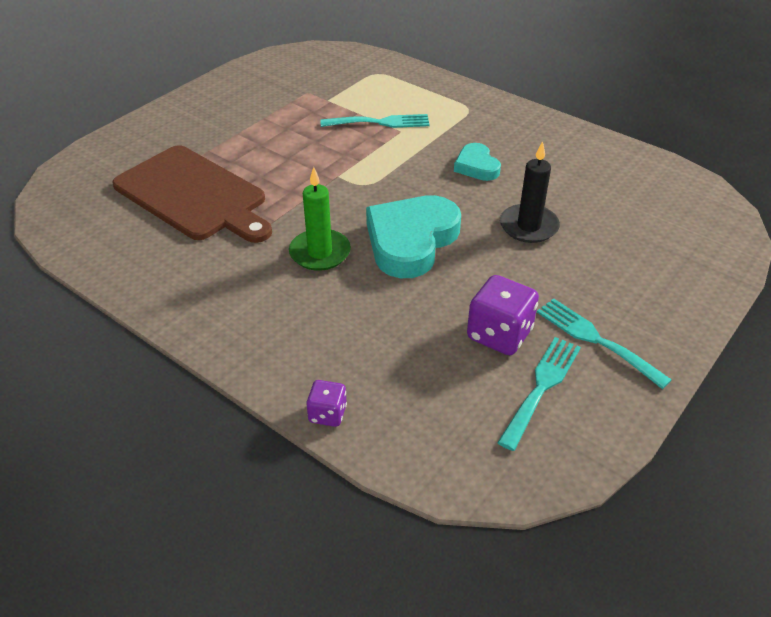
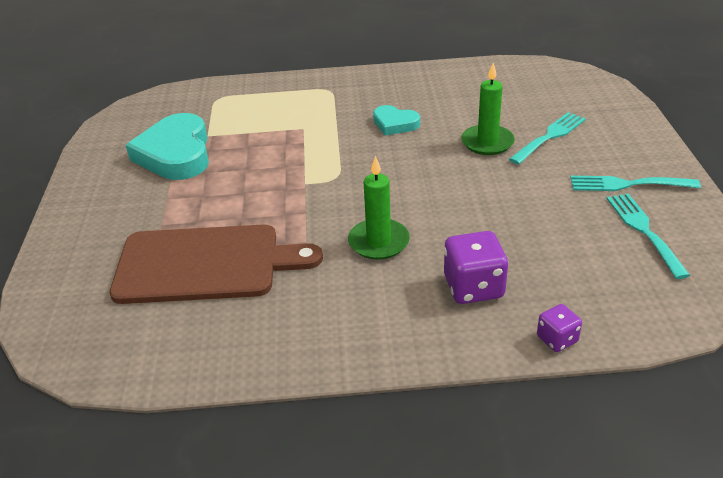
camera: 40 degrees left, 5 degrees down
(380, 122) = (278, 130): turquoise fork -> turquoise fork (549, 136)
(411, 241) = (429, 195): turquoise heart -> turquoise heart (175, 154)
(499, 334) = (574, 217): purple dice -> purple dice (473, 287)
(528, 226) = (487, 142): black candle -> green candle

